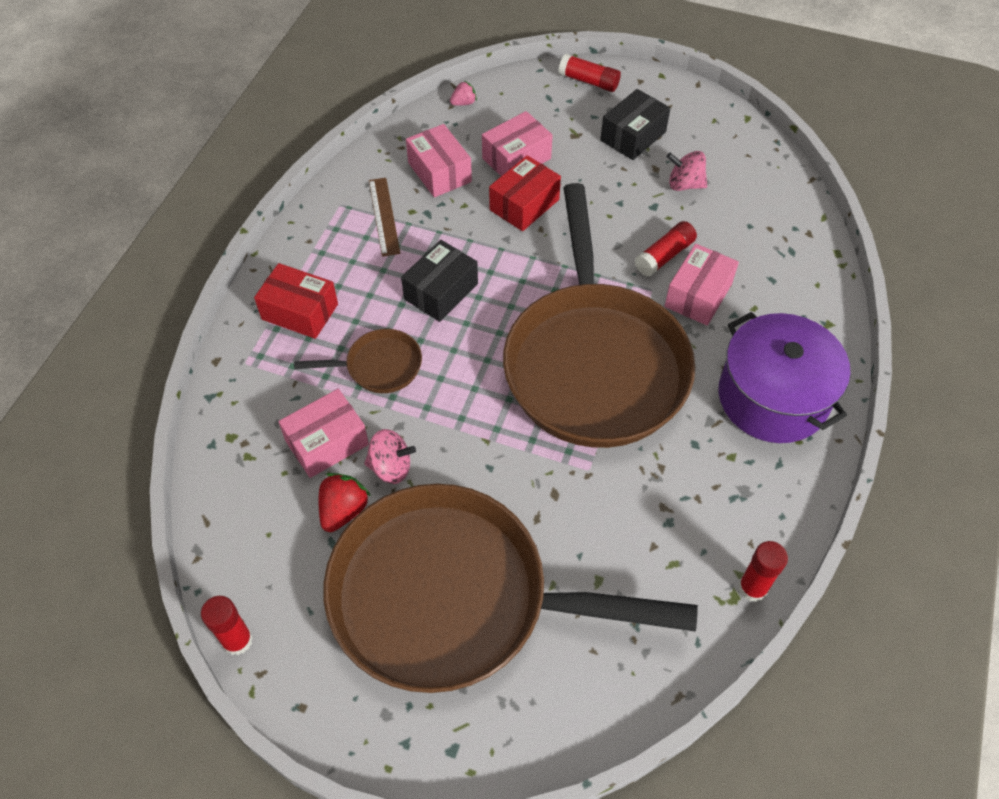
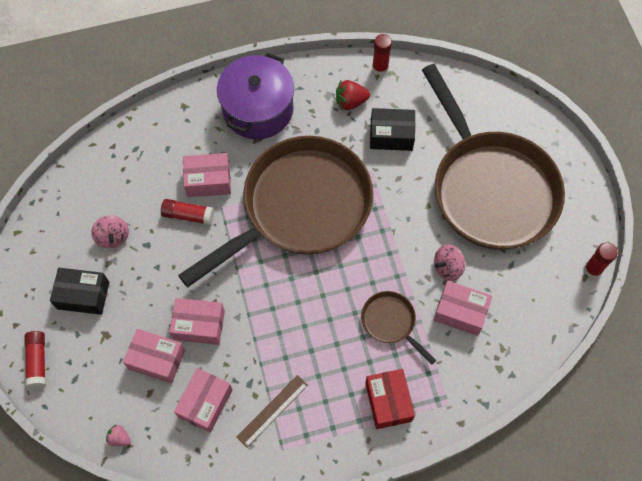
camera: 125 degrees left, 10 degrees up
(343, 510) = (490, 272): red strawberry -> red strawberry (350, 102)
(391, 467) = (447, 267): pink spinning top -> pink spinning top turned 90 degrees counterclockwise
(441, 291) = (310, 326): black box -> black box (391, 135)
(524, 205) = (199, 325): red box -> pink box

